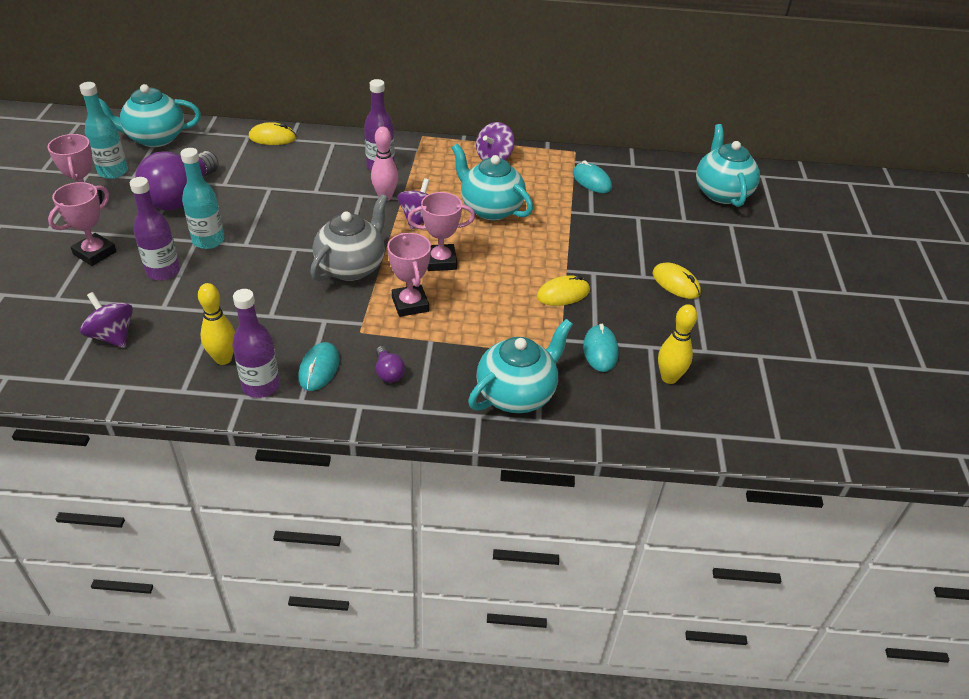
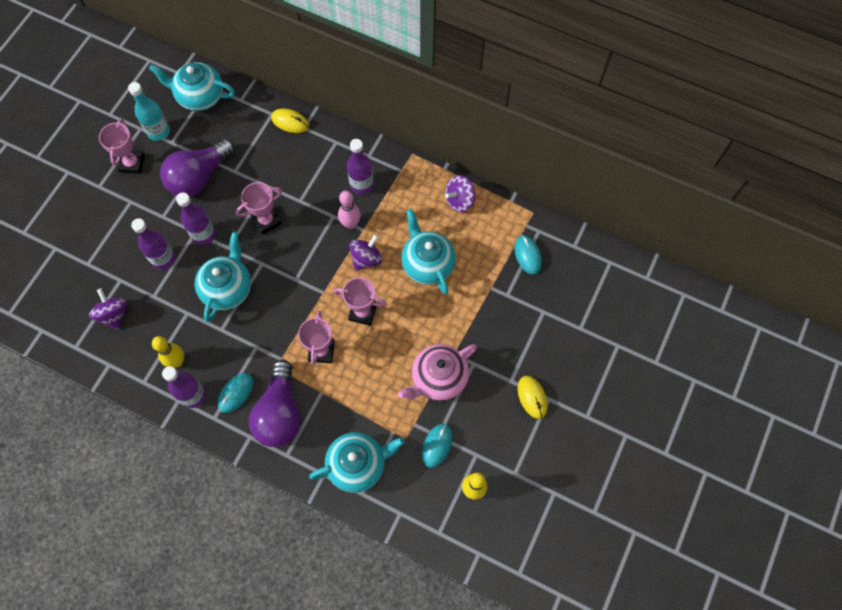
camera: 25 degrees right, 25 degrees up
(95, 253) = (123, 224): pink trophy -> pink trophy (266, 221)
(208, 241) = (204, 235): turquoise bottle -> purple bottle
(352, 267) = (295, 297): grey teapot -> none
(388, 372) = (280, 413): purple light bulb -> purple light bulb, size x2.38
(563, 294) = (438, 378): yellow mouse -> pink teapot
(721, 192) = (633, 304): turquoise teapot -> turquoise teapot (228, 288)

